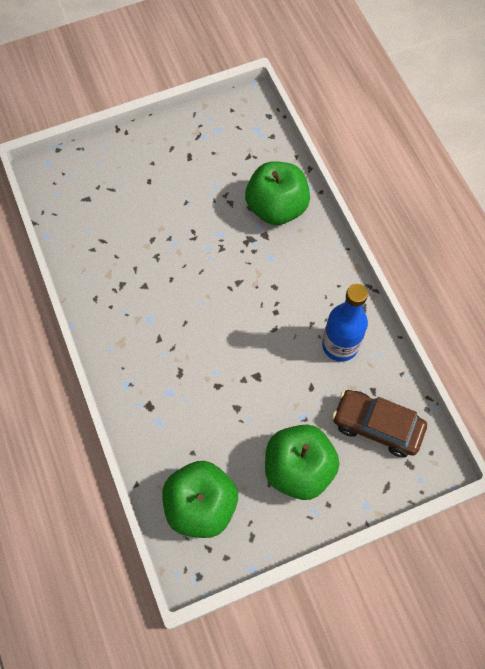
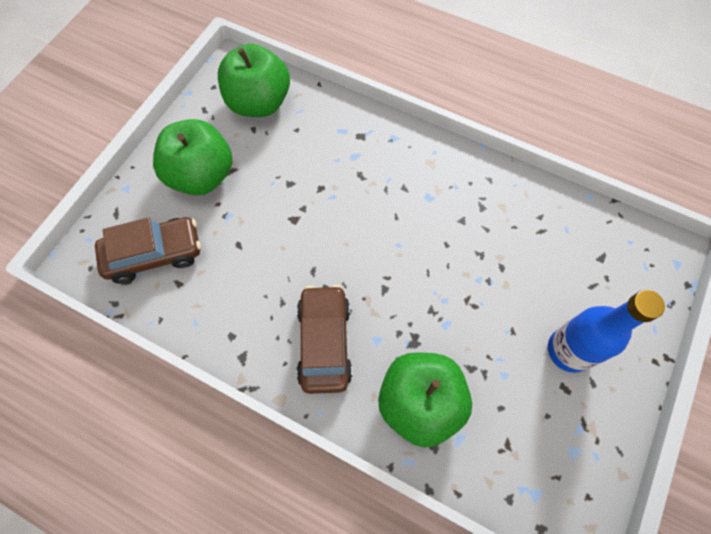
camera: 140 degrees right, 0 degrees up
(304, 279) = (324, 342): none -> brown car
(340, 345) = (239, 302): blue bottle -> blue bottle (569, 350)

